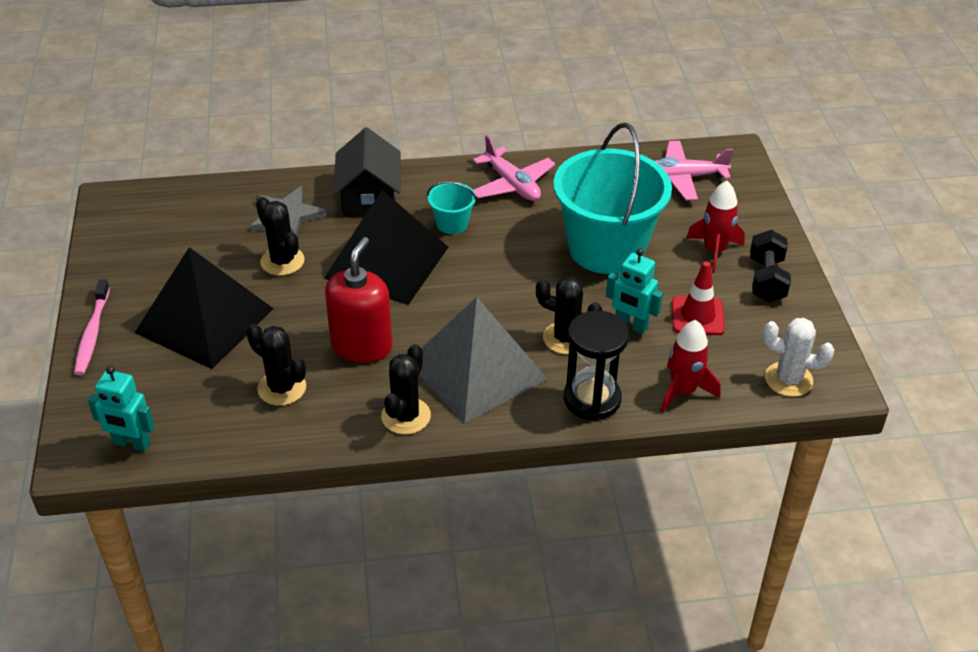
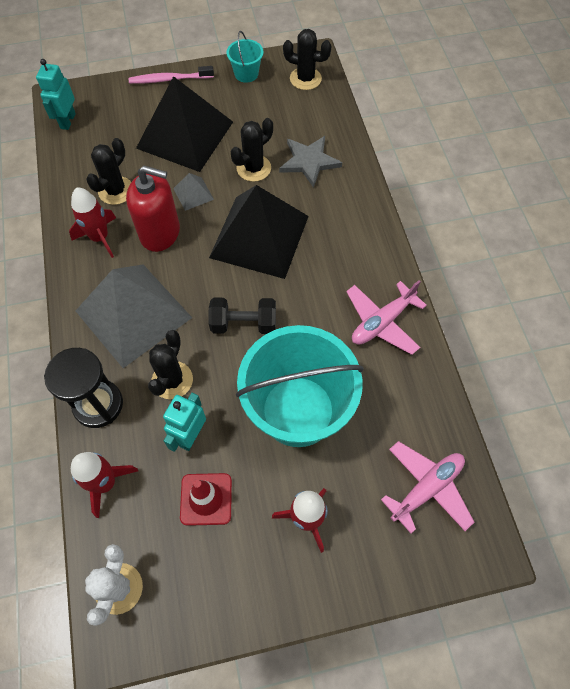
camera: 85 degrees right, 20 degrees up
(307, 315) = (193, 193): none -> grey pyramid
(356, 402) = (100, 238): none -> red rocket
(369, 198) = (342, 213): black house -> none
(406, 416) = (84, 271): black cactus -> black cactus (305, 79)
(452, 223) = (316, 278): turquoise bucket -> turquoise bucket (246, 74)
(683, 177) = (426, 488): pink plane -> pink plane turned 60 degrees clockwise
(766, 280) = (265, 575): black dumbbell -> black dumbbell (244, 324)

